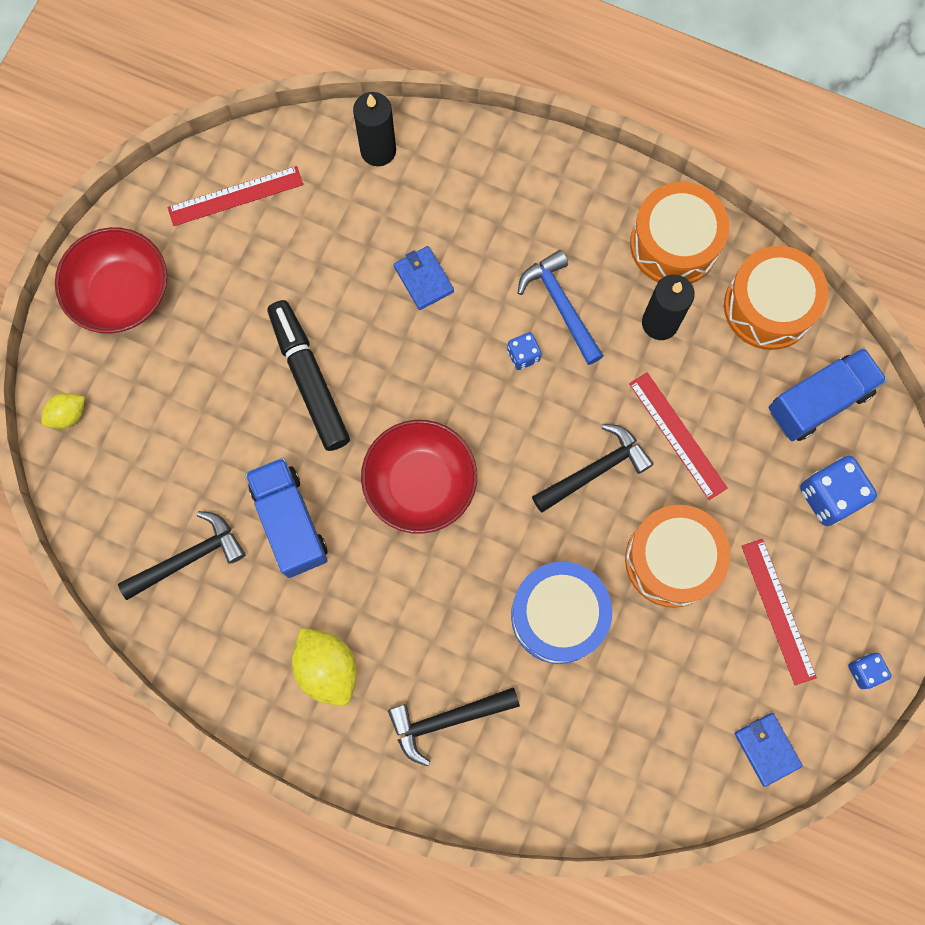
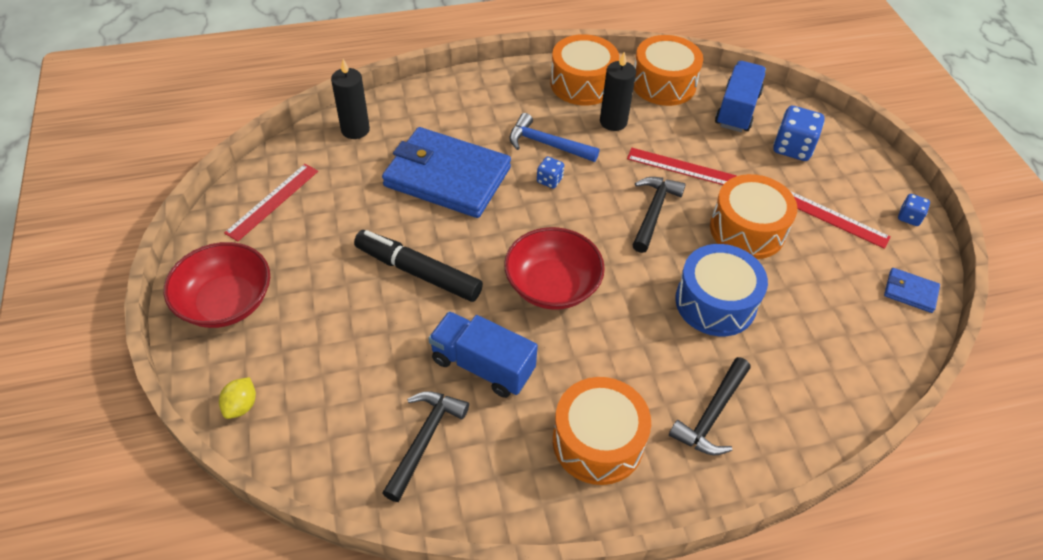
camera: 40 degrees left, 25 degrees down
(327, 668) = (598, 441): yellow lemon -> orange drum
(423, 279) = (447, 177): blue wallet -> blue wallet, size x2.41

